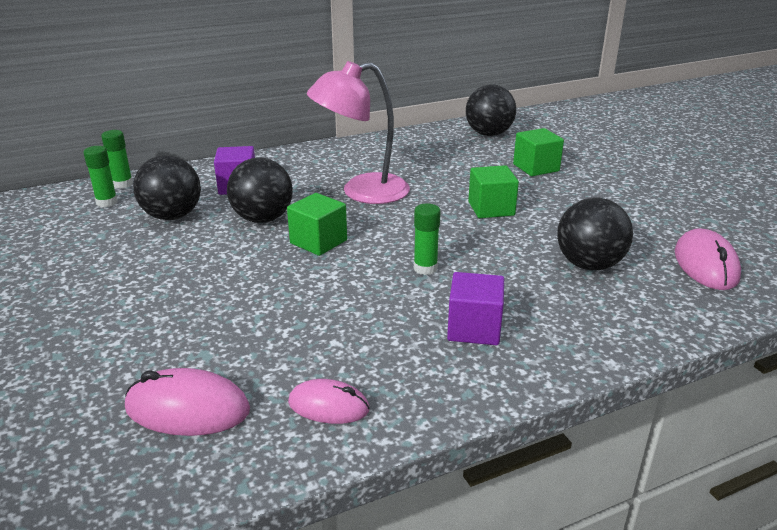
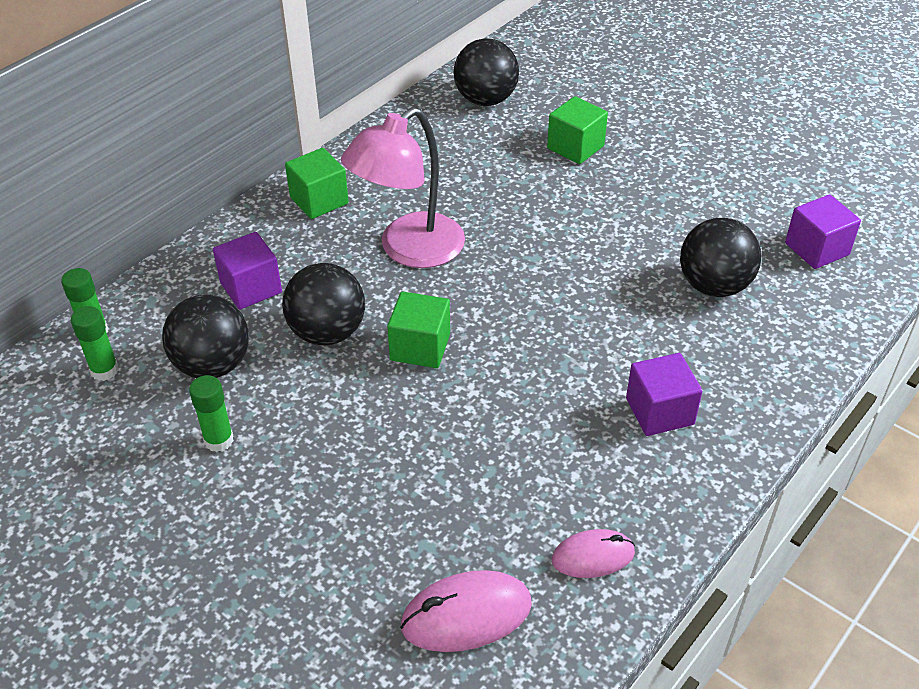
camera: 25 degrees left, 15 degrees up
(425, 268) = (561, 347): green glue stick -> green glue stick (219, 440)
(491, 208) = (569, 232): green cube -> green cube (319, 200)
(705, 265) = (816, 249): pink mouse -> purple cube

